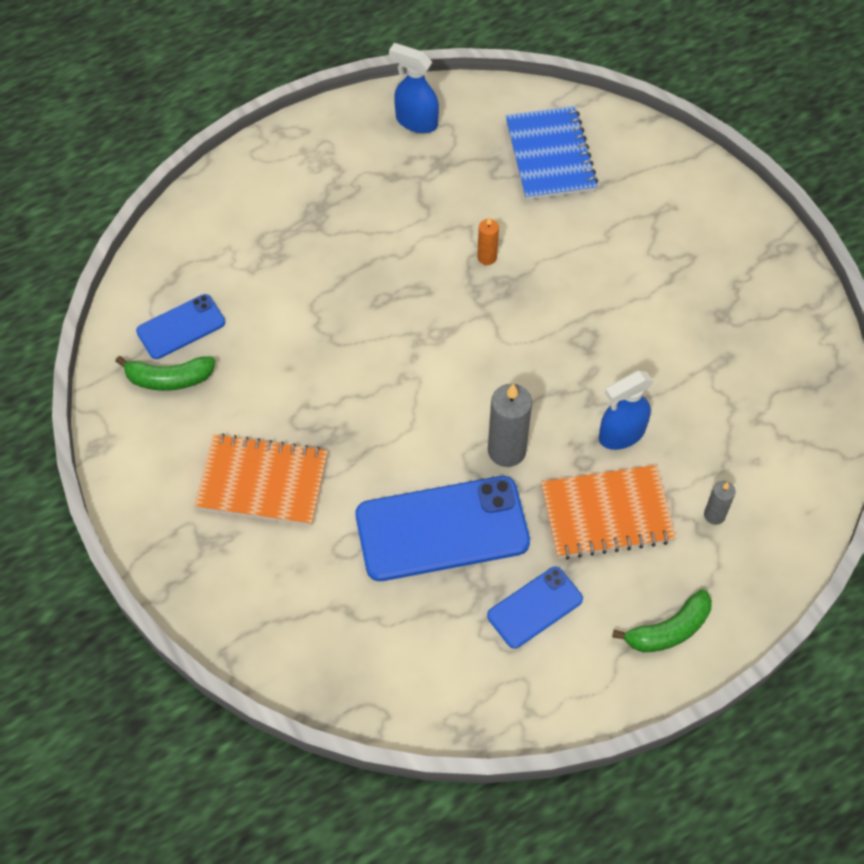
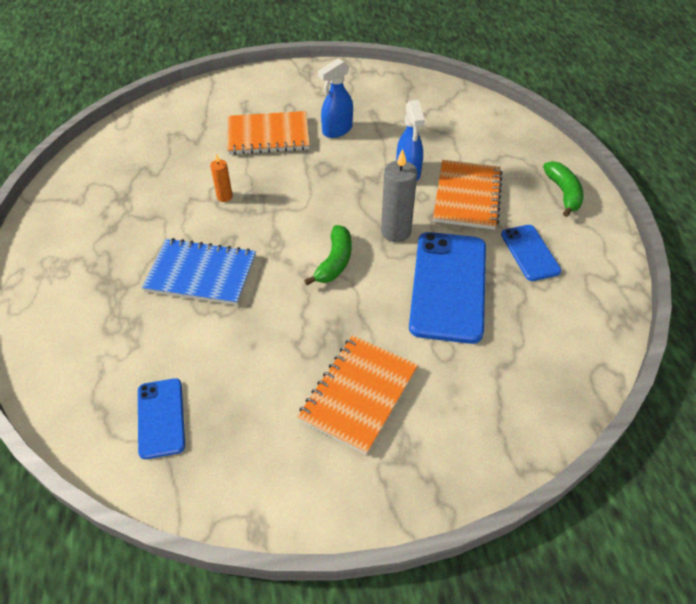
camera: 70 degrees left, 10 degrees down
(169, 379) = (213, 443): green banana -> green banana (335, 262)
(416, 121) = (71, 201): blue spray bottle -> blue spray bottle (337, 130)
(550, 156) = (161, 142): blue notebook -> blue notebook (201, 274)
(617, 258) = (268, 135): none -> orange notebook
(714, 515) = (485, 150): grey candle -> none

